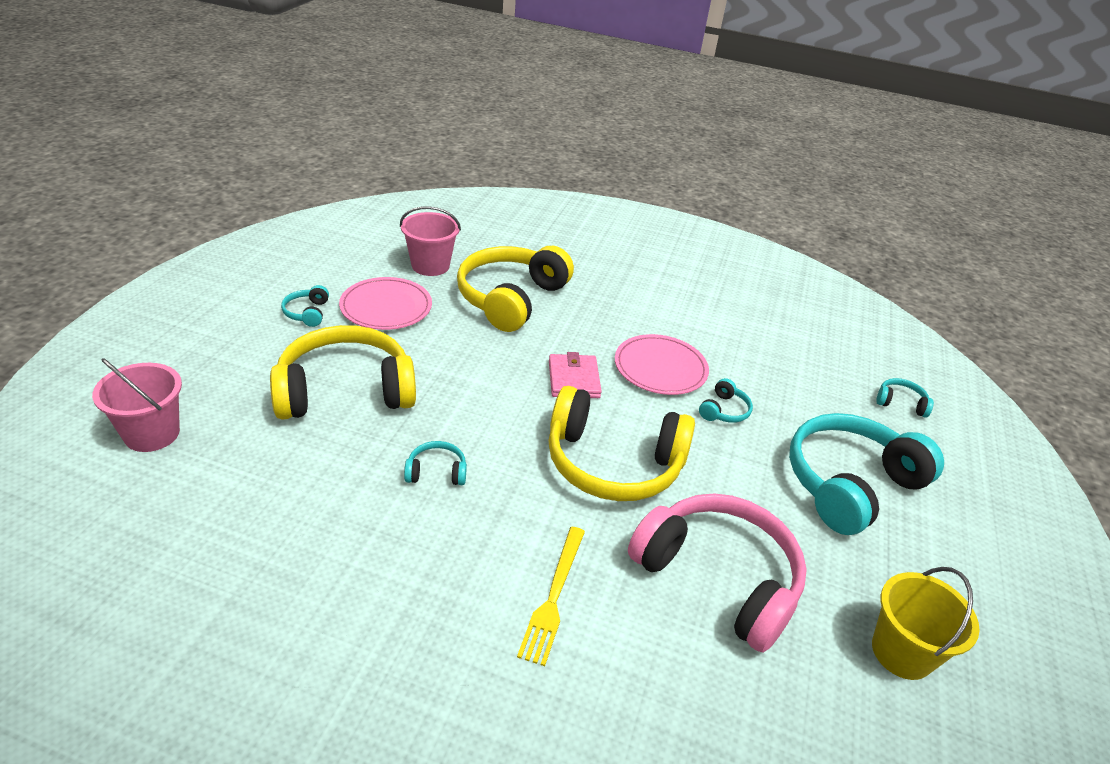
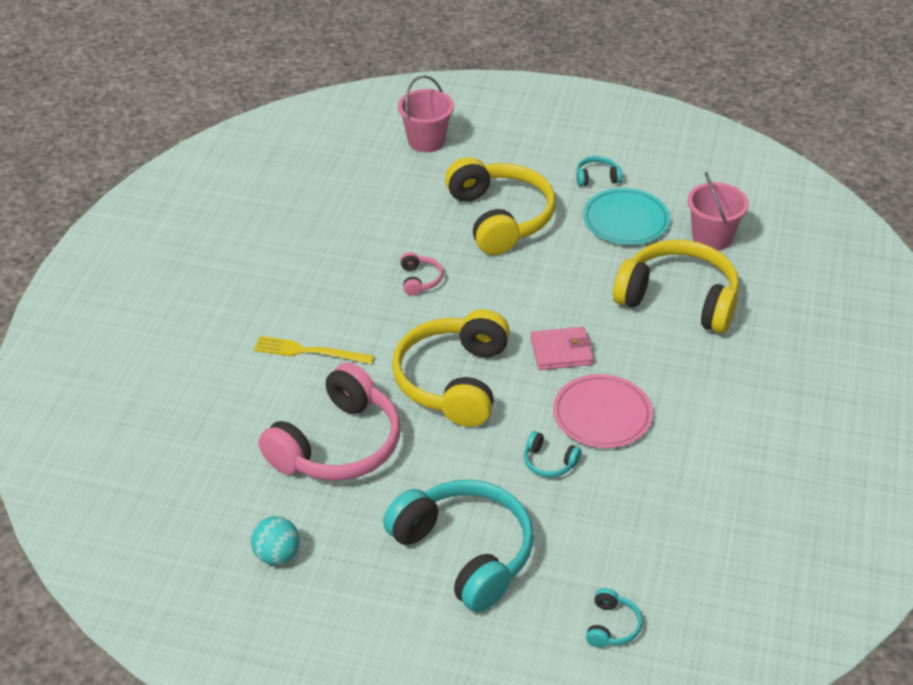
camera: 90 degrees right, 5 degrees up
(386, 307) = (625, 220): pink plate -> turquoise plate
(436, 472) = (419, 280): turquoise headphones -> pink headphones
(901, 652) = (277, 555): yellow bucket -> turquoise ball

